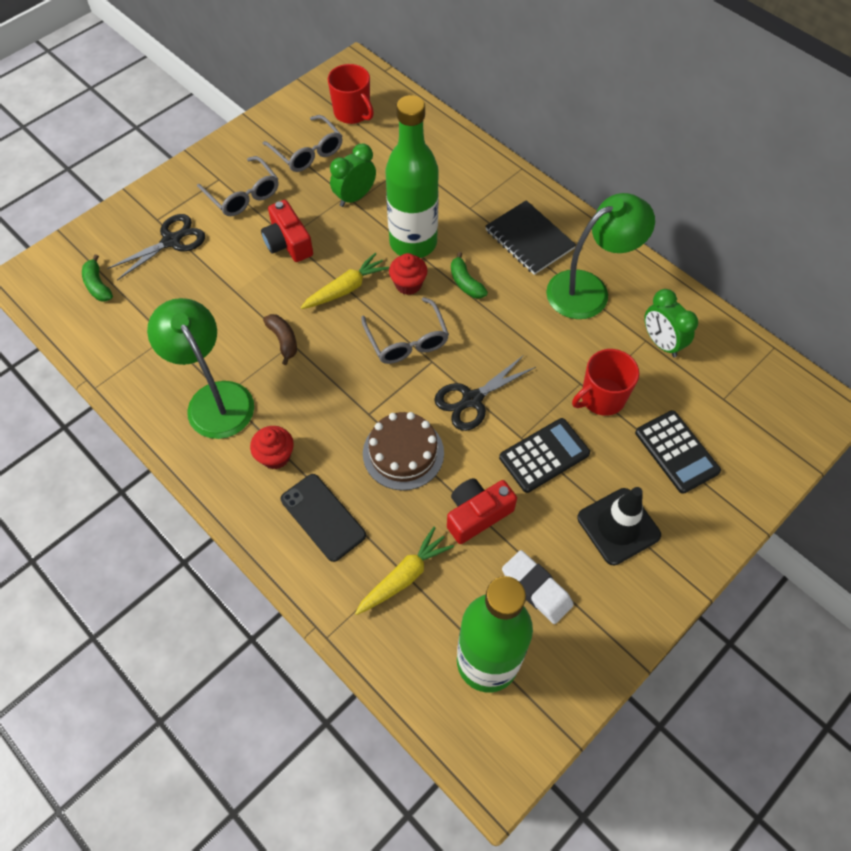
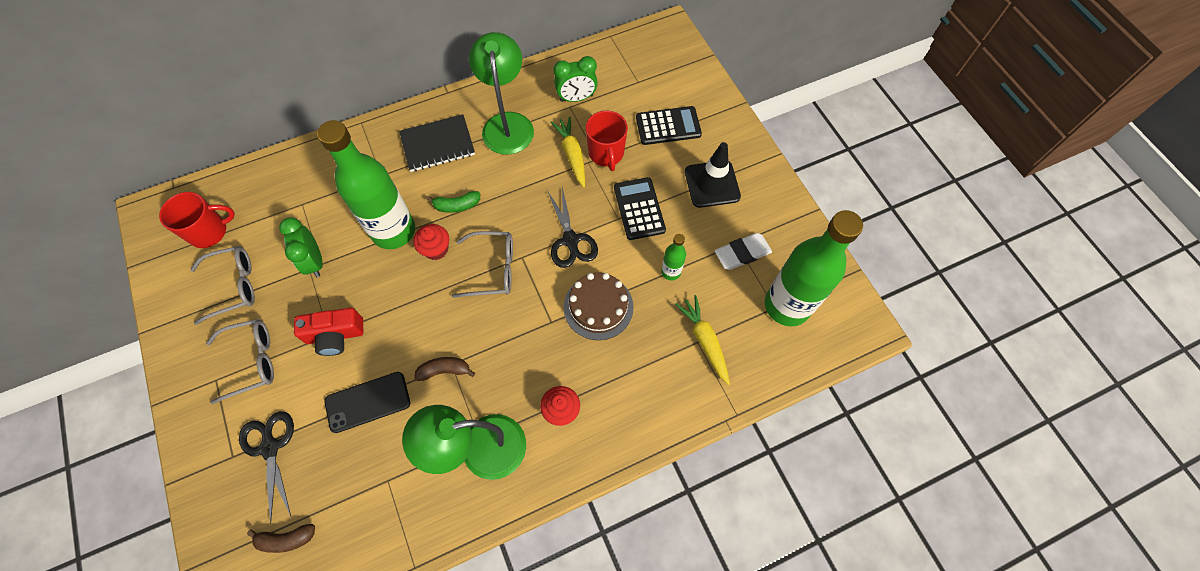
camera: 70 degrees left, 5 degrees up
(98, 285) = (286, 539): green banana -> brown banana
(323, 517) = (633, 387): black phone -> black phone (368, 402)
(346, 289) = (414, 301): yellow carrot -> yellow carrot (572, 155)
(477, 514) = (671, 272): red camera -> green bottle

